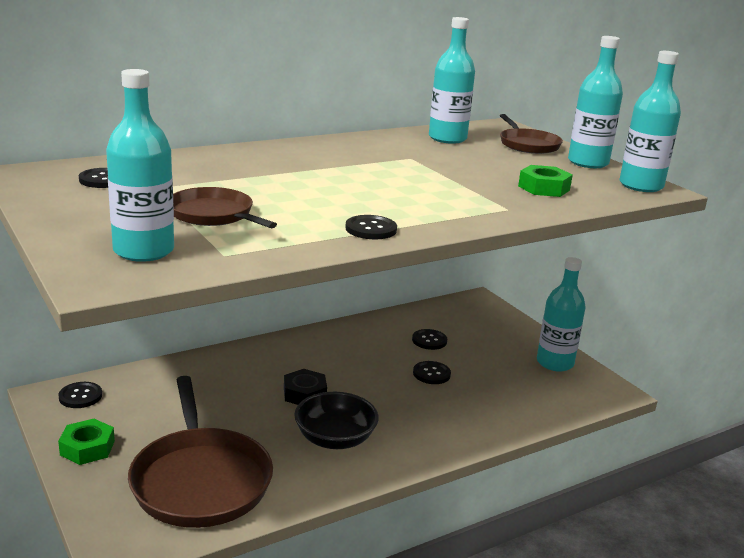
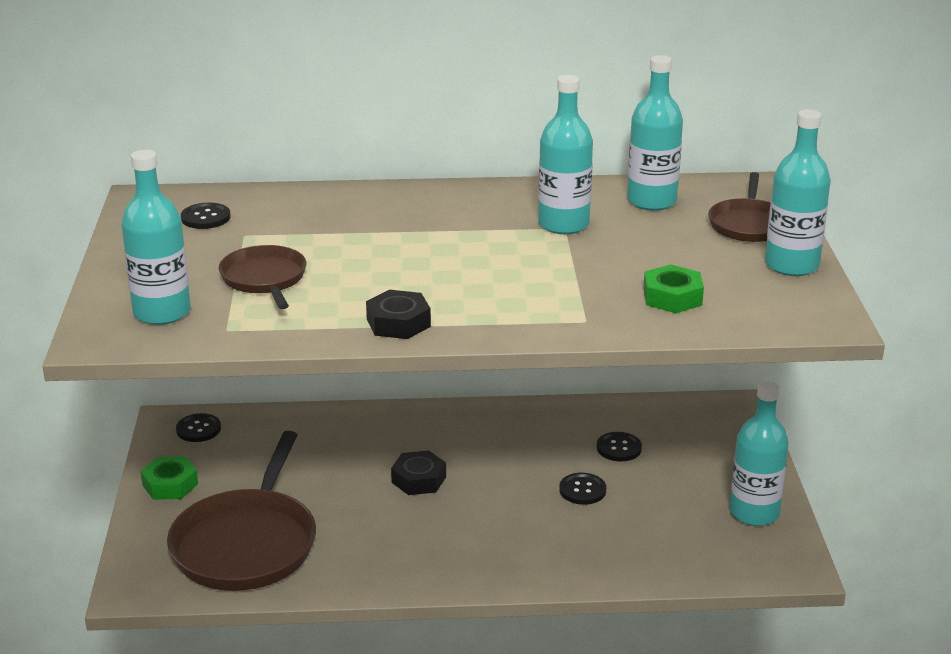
camera: 30 degrees right, 5 degrees up
(335, 439) = (409, 537): black bowl -> none
(371, 229) = (398, 323): black button -> black nut
(641, 186) = (811, 313): turquoise bottle -> turquoise bottle (563, 224)

